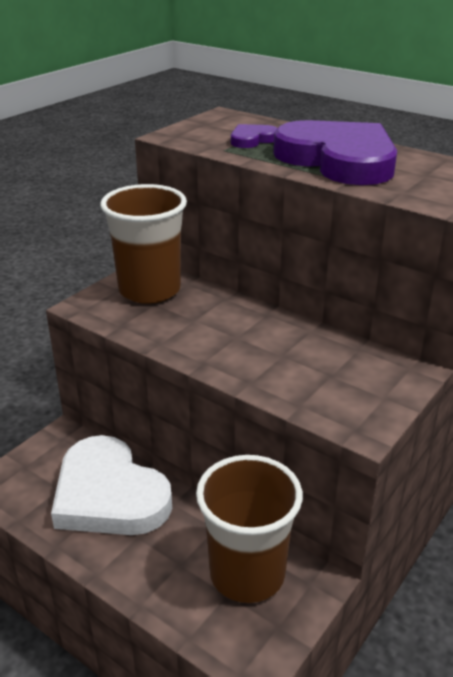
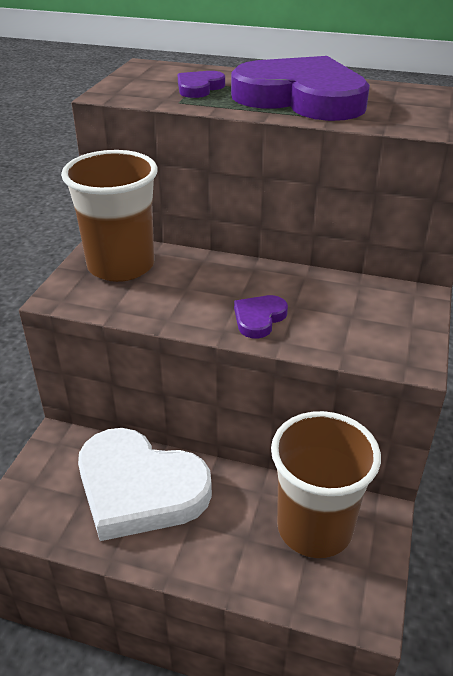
camera: 20 degrees left, 5 degrees up
(241, 359) = (259, 318): none -> purple heart

